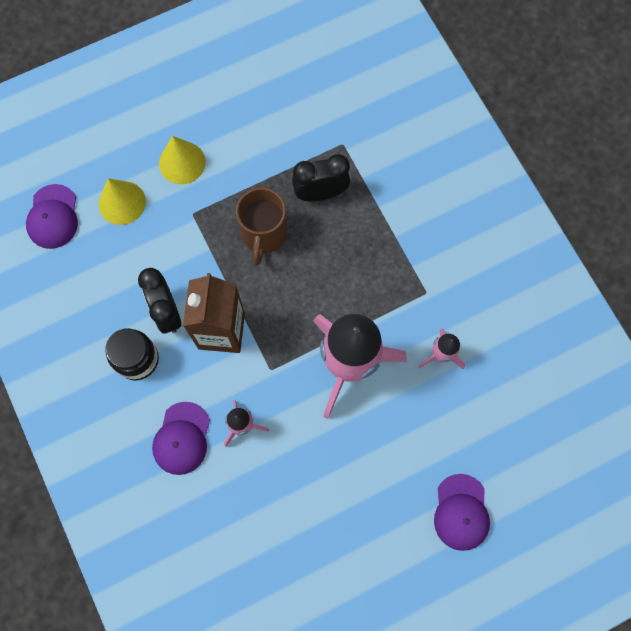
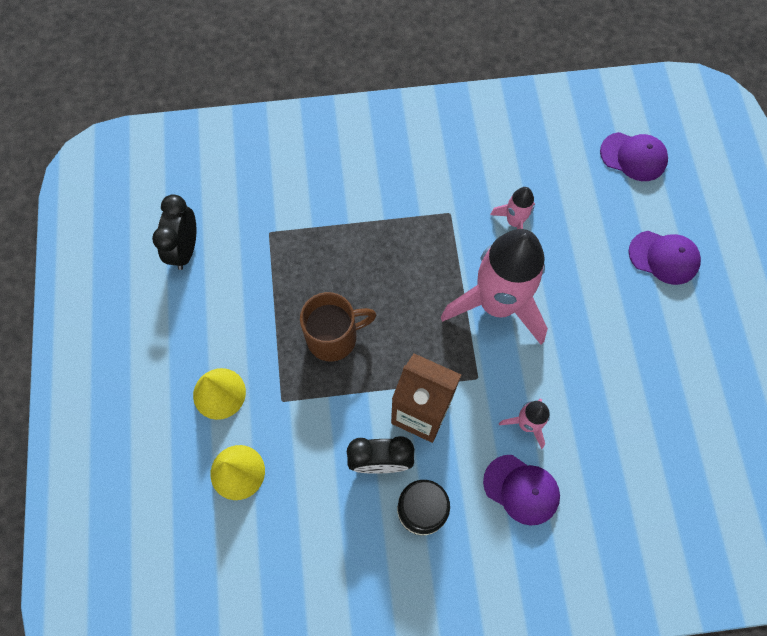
camera: 70 degrees left, 5 degrees down
(53, 217) = (221, 556): purple cap -> purple cap (633, 157)
(264, 234) = (334, 337): brown mug -> brown mug turned 45 degrees counterclockwise
(320, 193) = (312, 269): black clock -> black clock (185, 249)

